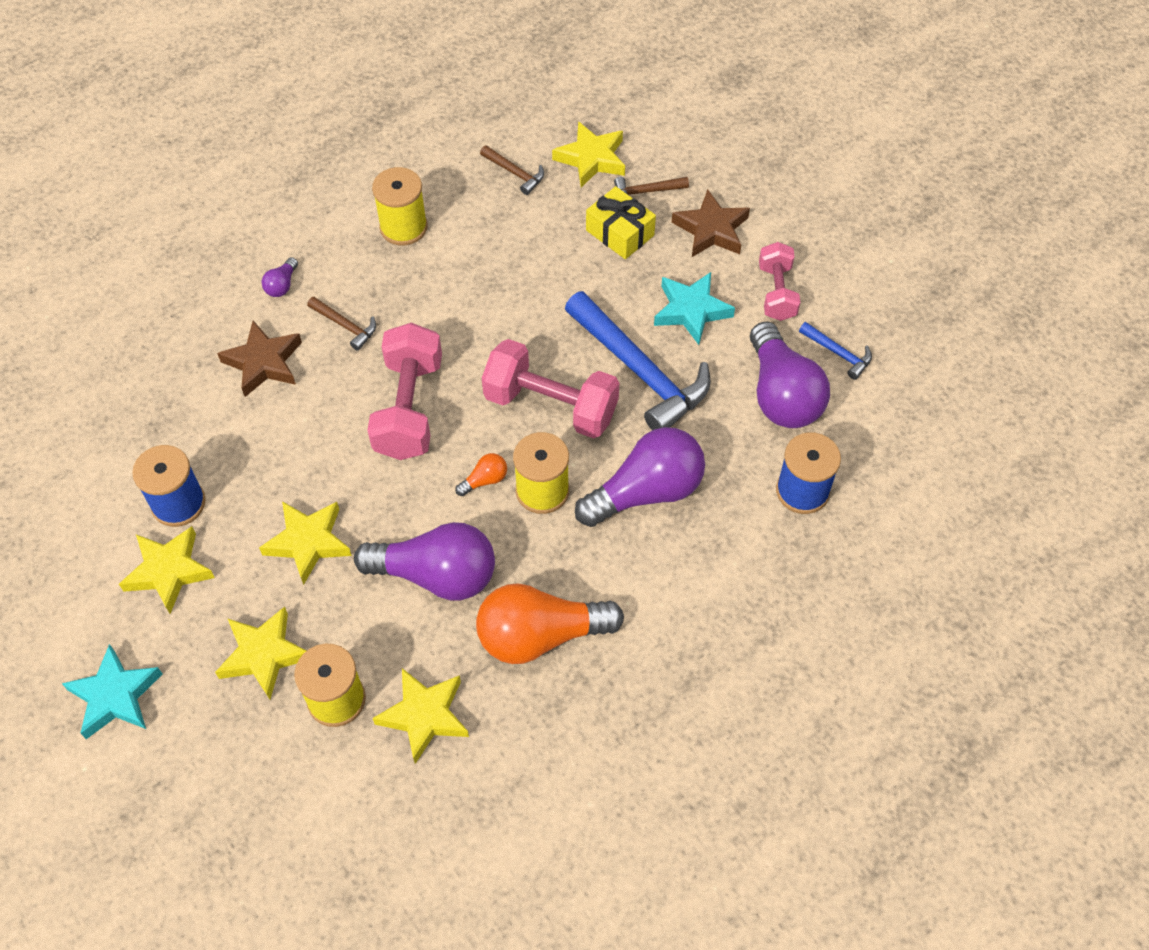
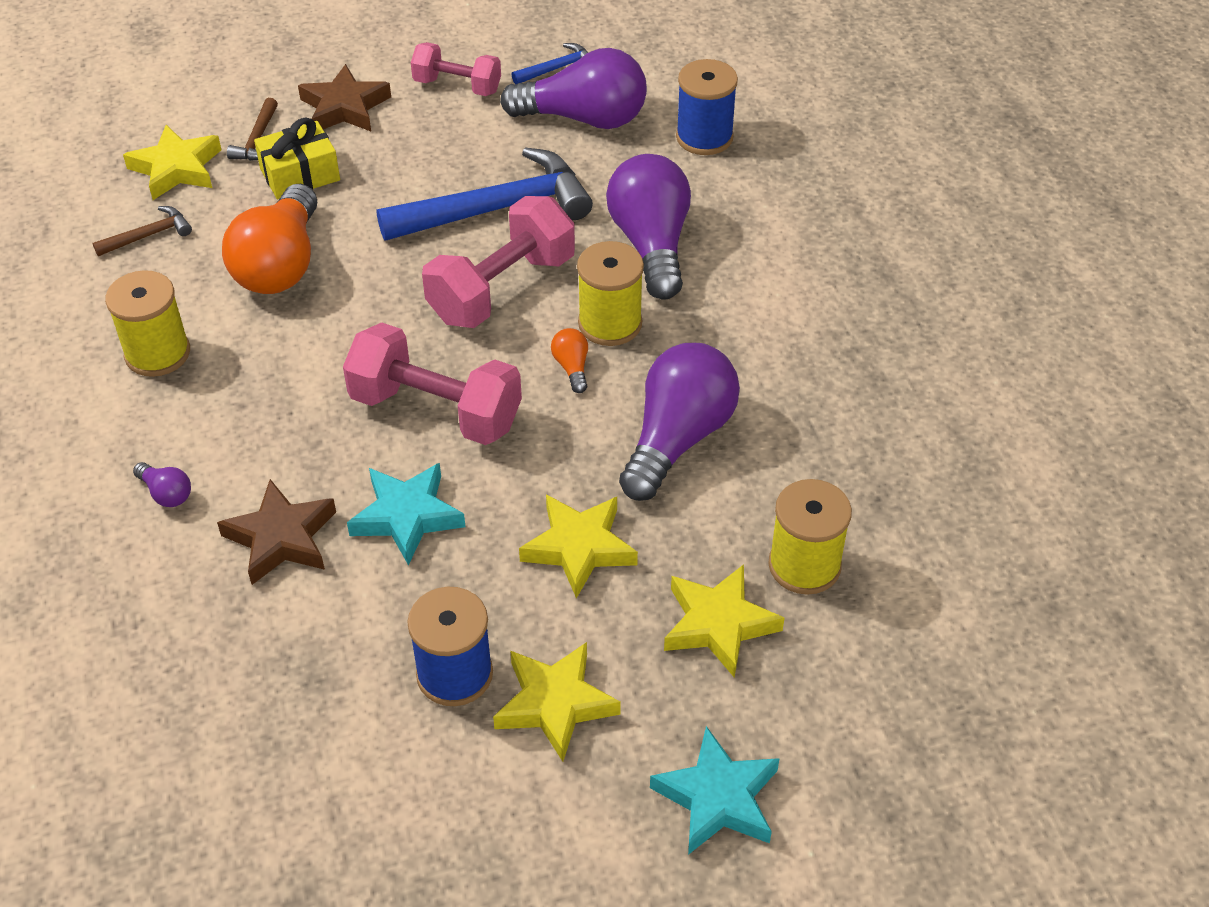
camera: 70 degrees left, 10 degrees down
(345, 326) = (275, 443): brown hammer -> none
(424, 715) = (852, 490): yellow star -> none
(540, 635) = (790, 370): orange light bulb -> orange light bulb (280, 264)
(691, 311) = (442, 150): turquoise star -> turquoise star (407, 516)

